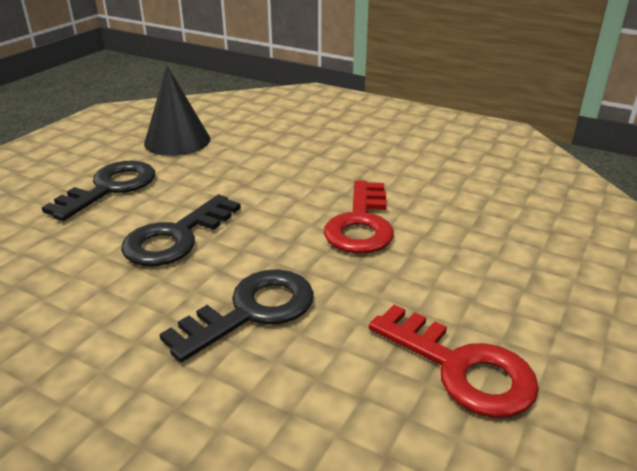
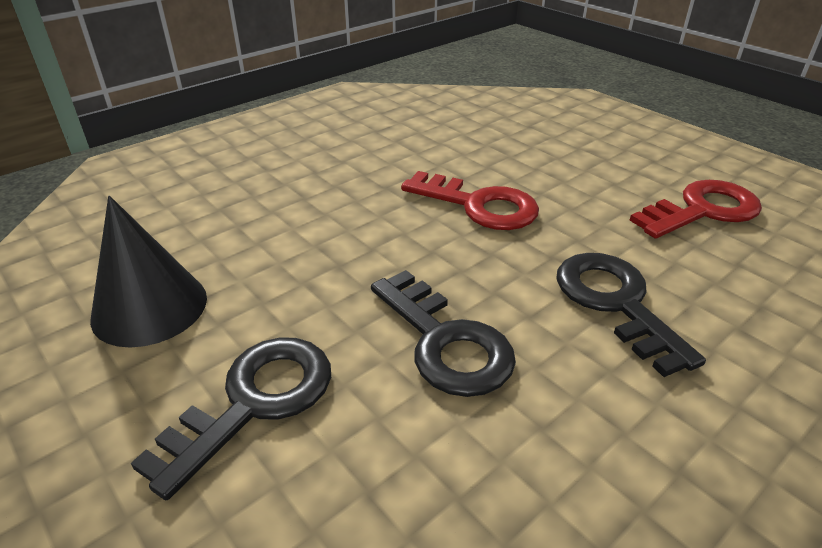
camera: 70 degrees left, 5 degrees up
(110, 188) = (254, 401): black key -> black key turned 75 degrees clockwise

